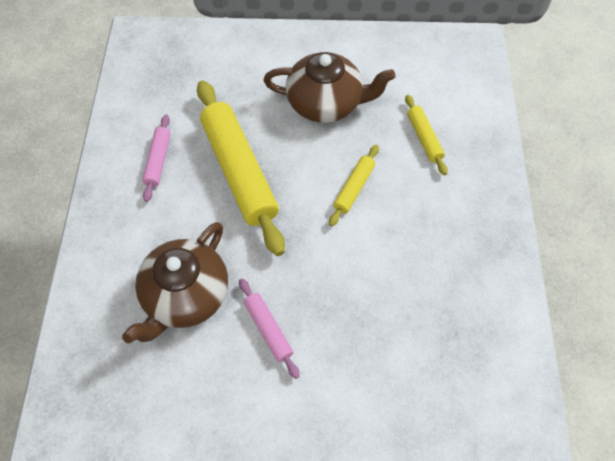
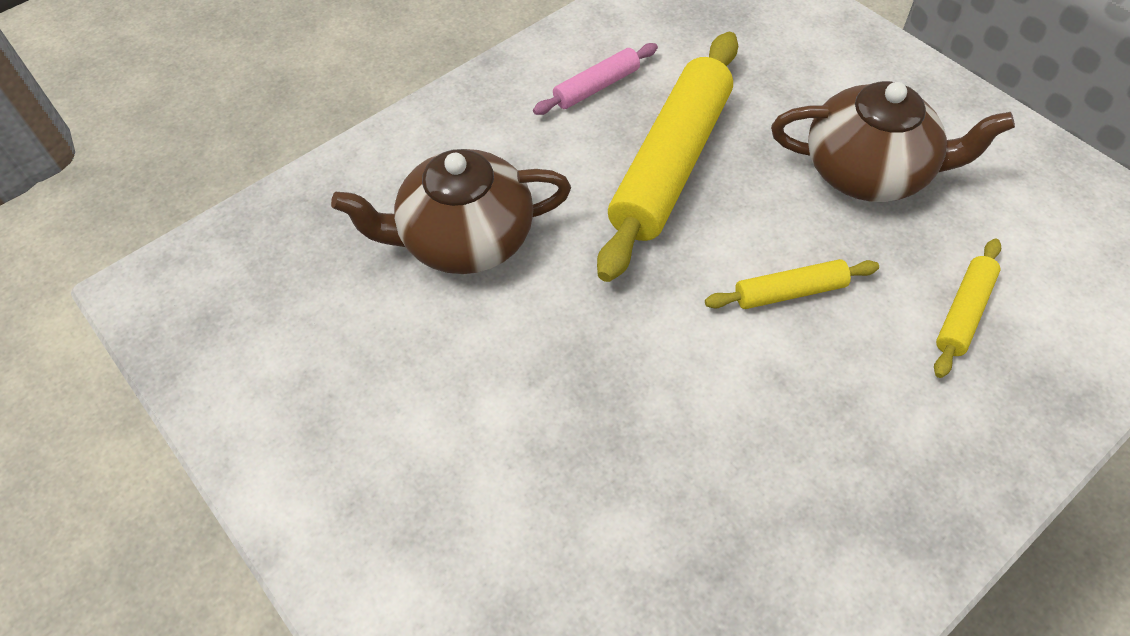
camera: 50 degrees right, 5 degrees down
(268, 329) = (504, 350): pink rolling pin -> none
(326, 103) = (869, 171): brown teapot -> brown teapot turned 45 degrees counterclockwise

